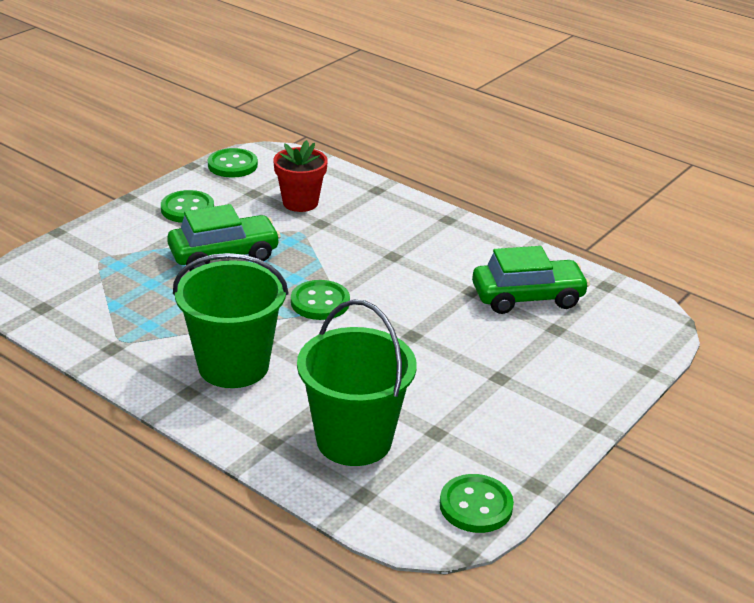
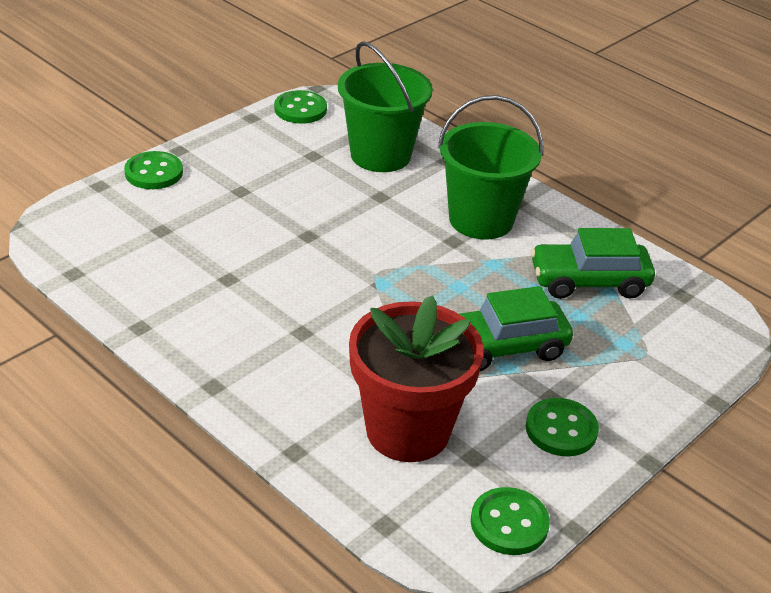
camera: 175 degrees left, 5 degrees up
(300, 203) = (408, 430): red flower pot -> red flower pot, size x1.71
(320, 302) = (395, 277): green button -> green button (154, 173)
(527, 297) = (170, 265): green car -> green car (589, 281)

